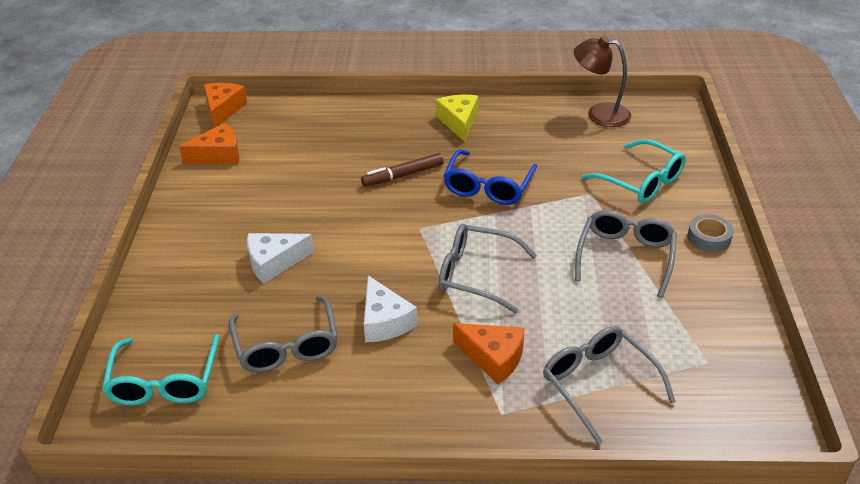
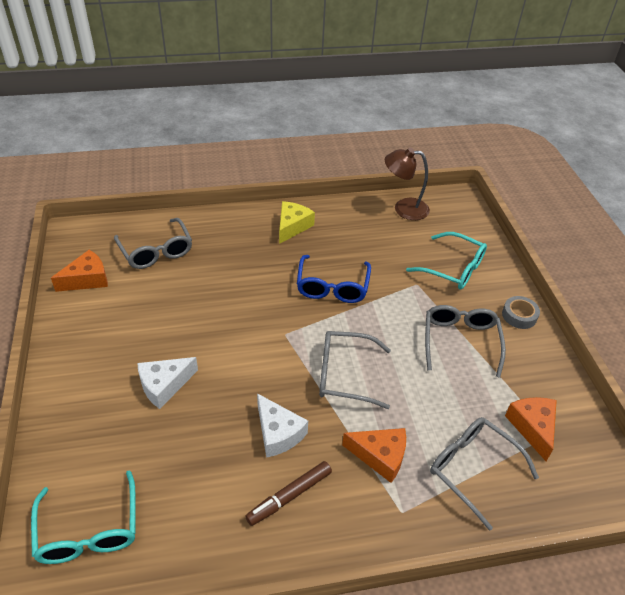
camera: 15 degrees left, 5 degrees up
(223, 109) = (81, 232): orange cheese -> orange cheese (532, 427)
(286, 346) = (196, 472): grey glasses -> grey glasses (156, 251)
(403, 175) = (258, 283): brown marker -> brown marker (289, 496)
(459, 122) = (292, 226): yellow cheese -> yellow cheese turned 45 degrees clockwise

